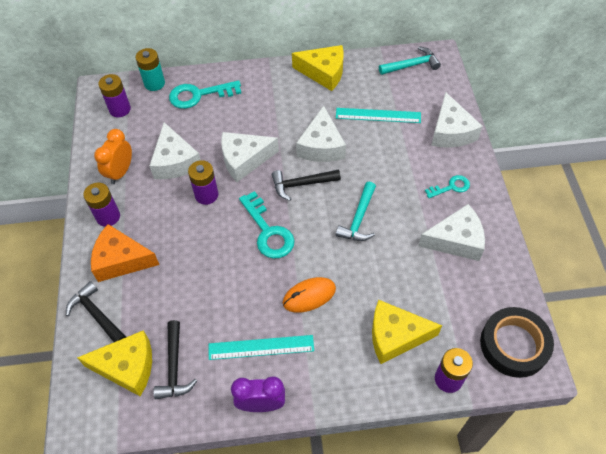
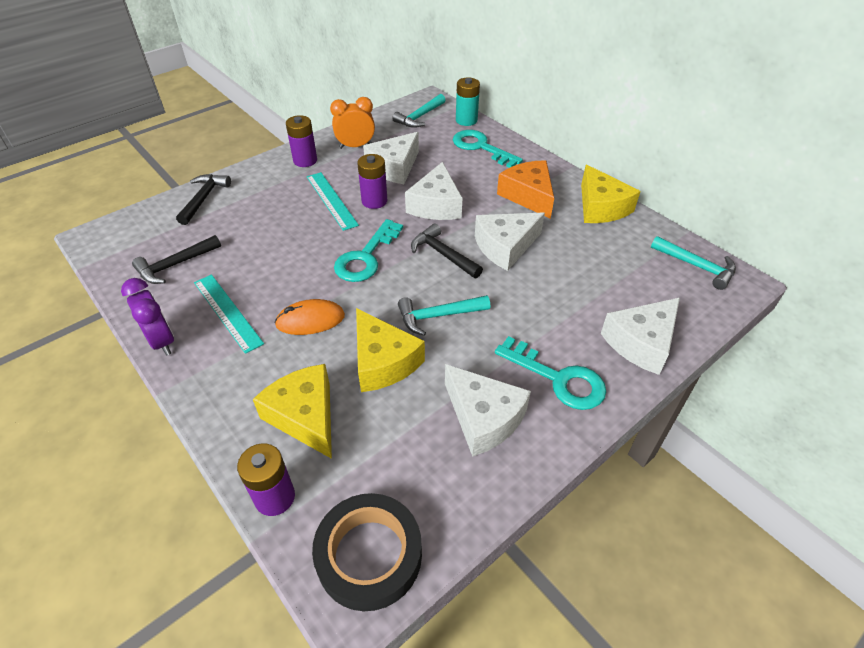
camera: 55 degrees right, 10 degrees down
(120, 109) = (419, 117): purple battery -> turquoise hammer
(121, 260) = (267, 186): orange cheese -> orange cheese (528, 196)
(127, 367) = (161, 238): yellow cheese -> yellow cheese (383, 362)
(244, 160) = (436, 205): white cheese -> white cheese turned 120 degrees counterclockwise
(309, 296) = (310, 320): orange mouse -> orange mouse turned 45 degrees counterclockwise
(378, 115) = (592, 270): turquoise ruler -> turquoise ruler (331, 200)
(451, 187) = (558, 379): turquoise key -> turquoise key, size x1.72

